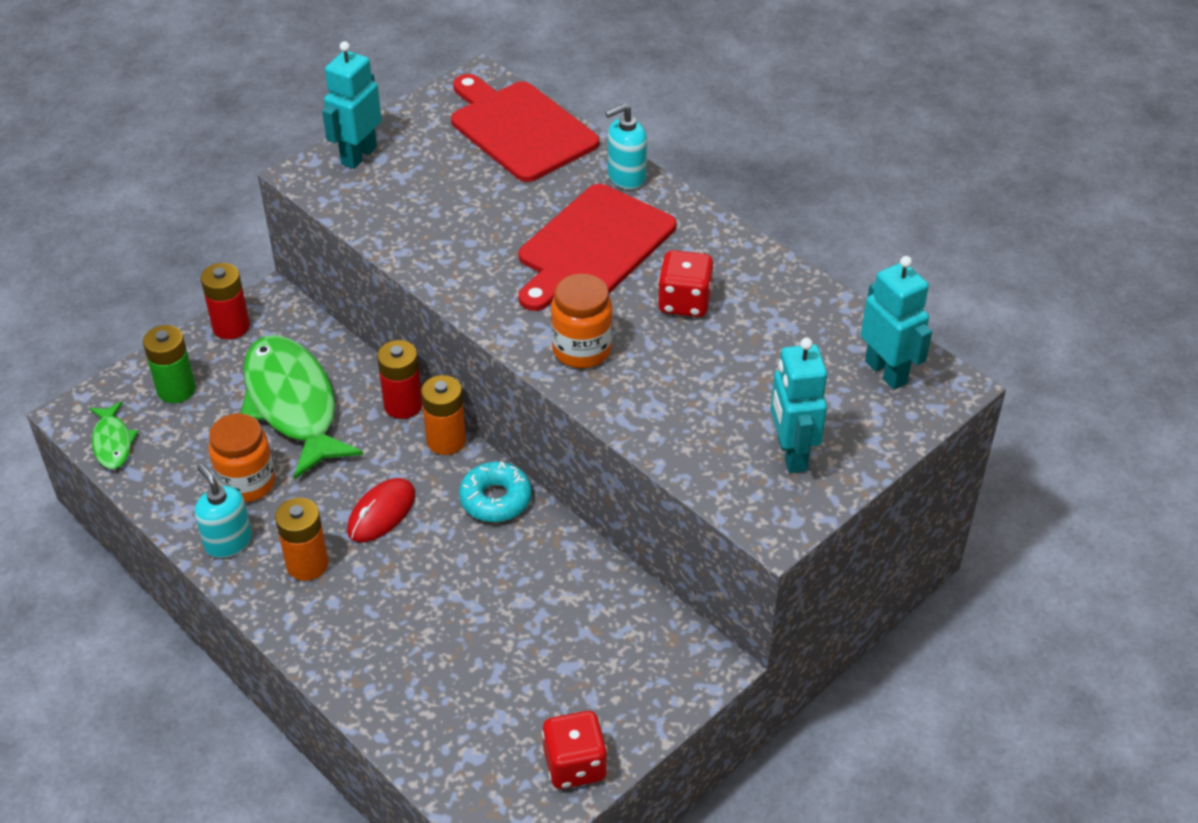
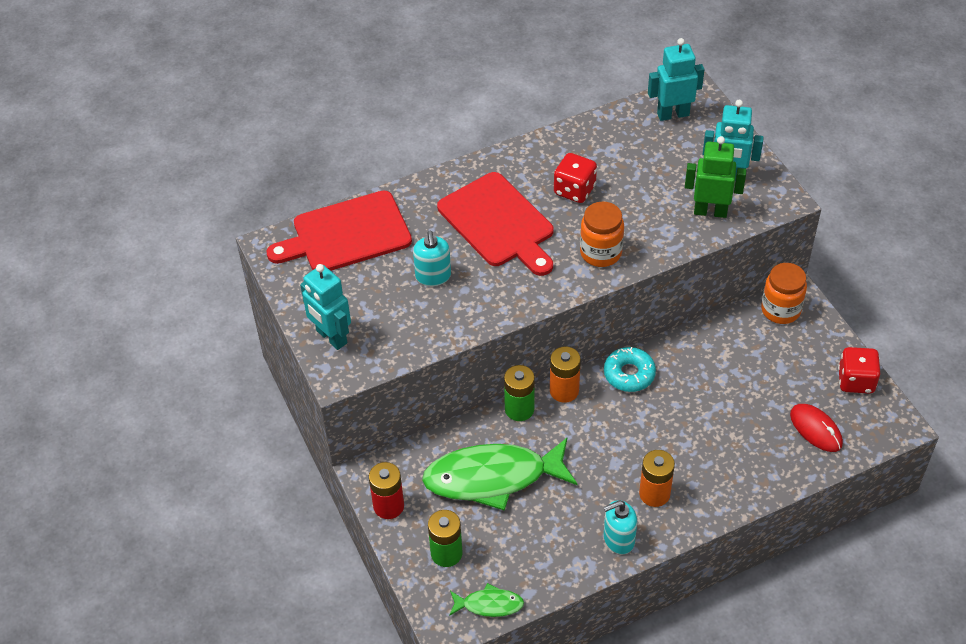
camera: 70 degrees left, 5 degrees up
(247, 483) = (564, 519): orange jar -> orange jar (780, 310)
(381, 513) = (620, 441): red mouse -> red mouse (815, 429)
(403, 405) = (519, 409): red battery -> green battery
(626, 177) = (431, 188): turquoise soap dispenser -> turquoise soap dispenser (433, 276)
(710, 447) = (710, 211): none -> green robot

